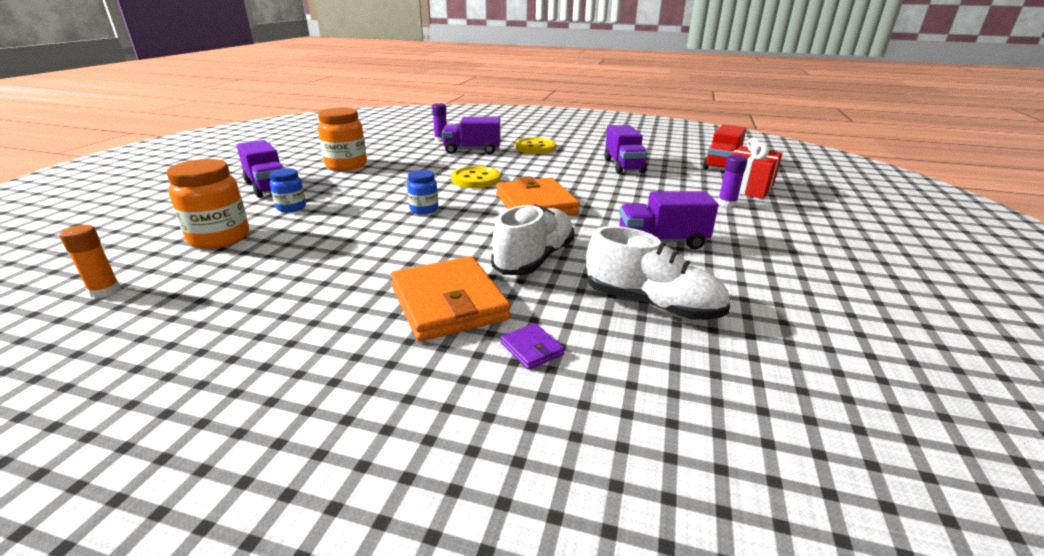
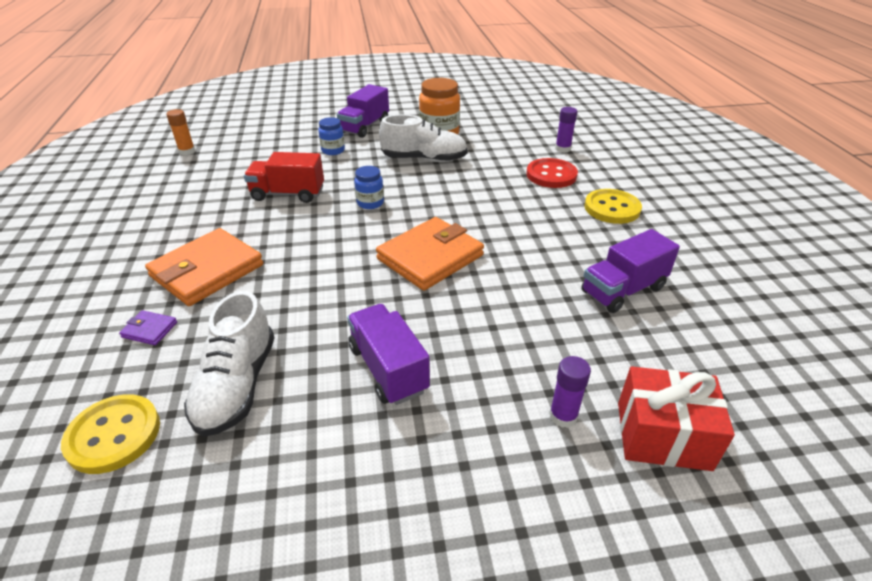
camera: 65 degrees right, 10 degrees up
(219, 238) = (268, 150): orange jar -> none
(472, 150) = (551, 175): purple truck -> red button
(476, 179) = (467, 204): yellow button -> yellow button (114, 435)
(532, 349) = (149, 330): purple wallet -> purple wallet turned 75 degrees clockwise
(534, 259) = (300, 291): white shoe -> white shoe (424, 159)
(721, 165) = (750, 392): red truck -> red truck (288, 194)

